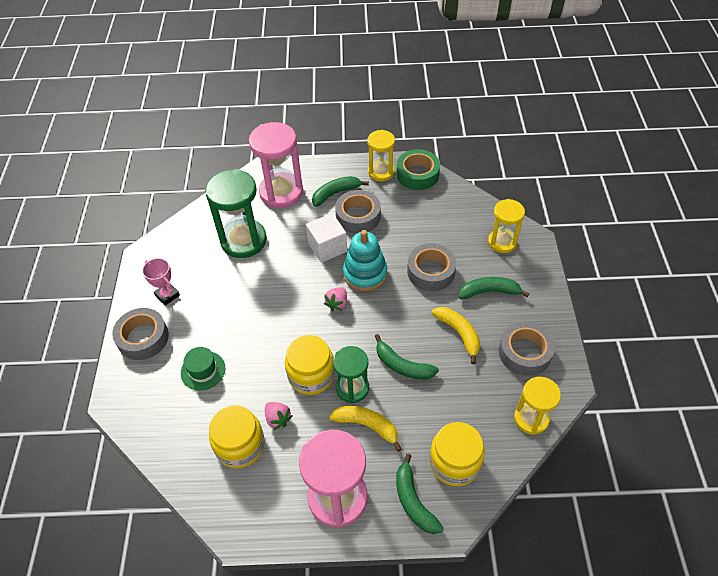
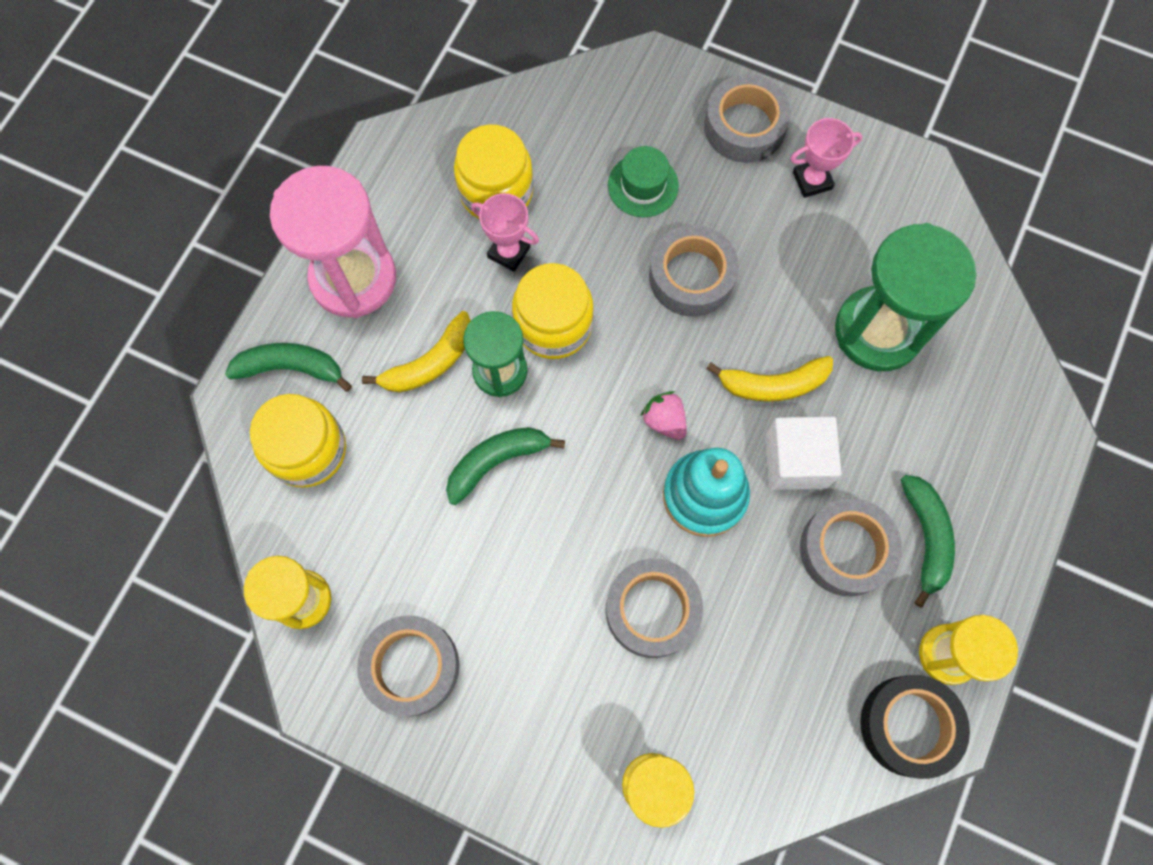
camera: 115 degrees right, 20 degrees up
(250, 325) = (691, 276): none -> grey tape
(278, 419) = (509, 252): pink strawberry -> pink trophy
(281, 192) = (972, 440): pink hourglass -> none
(417, 174) = (908, 726): green tape -> black tape
(459, 333) = (504, 582): yellow banana -> yellow banana (773, 384)
(489, 291) = (557, 686): green banana -> none

